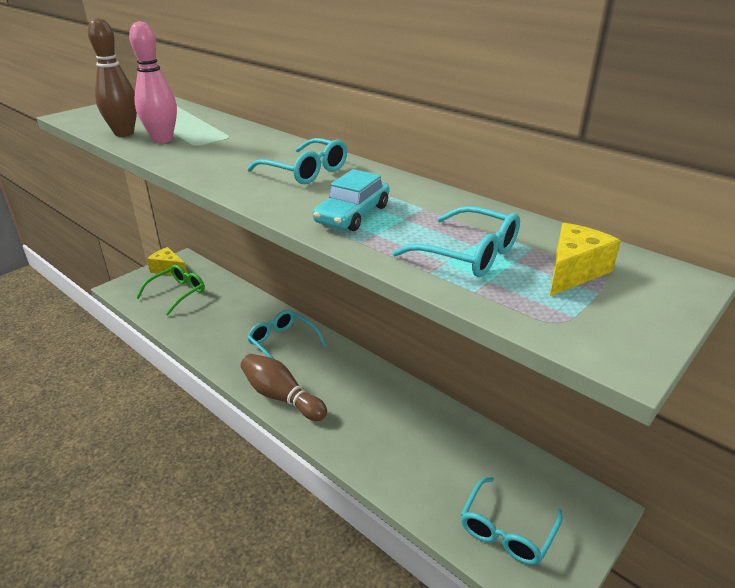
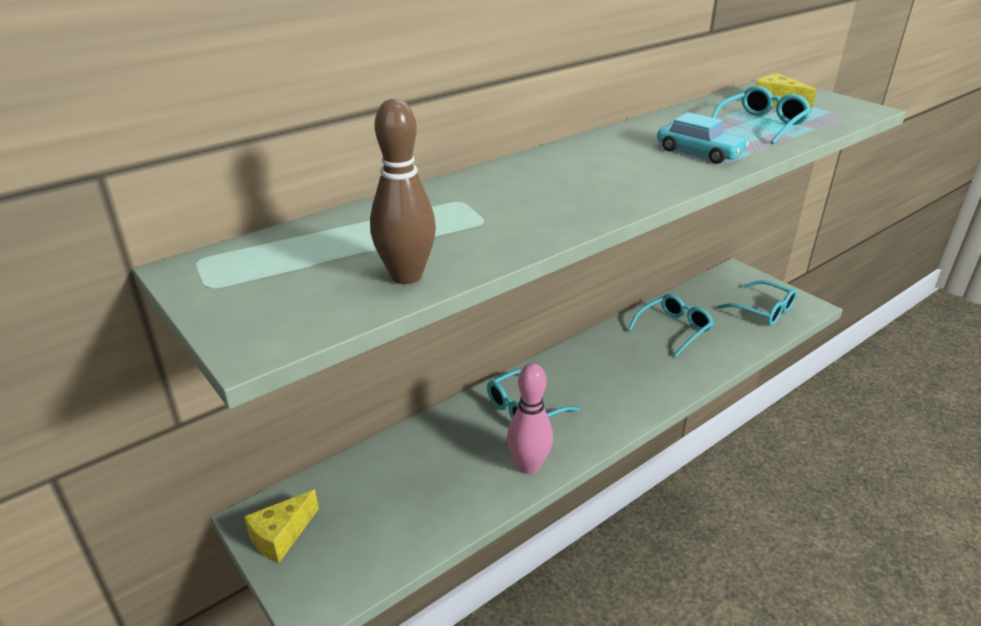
camera: 80 degrees left, 0 degrees up
(162, 140) = (453, 244): pink bowling pin -> pink bowling pin (528, 466)
(177, 293) = (368, 518): green glasses -> none
(281, 397) = (620, 413): brown bowling pin -> none
(305, 171) = (593, 165): turquoise glasses -> turquoise glasses (674, 329)

